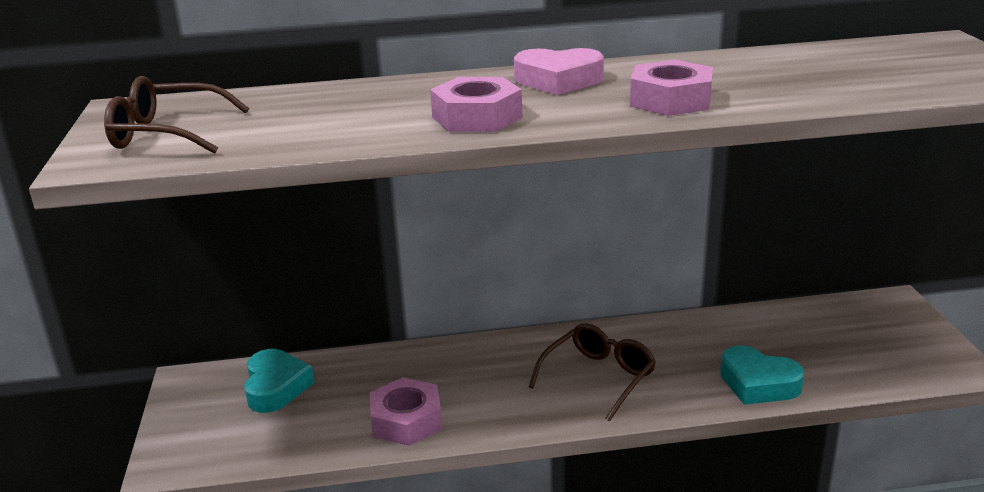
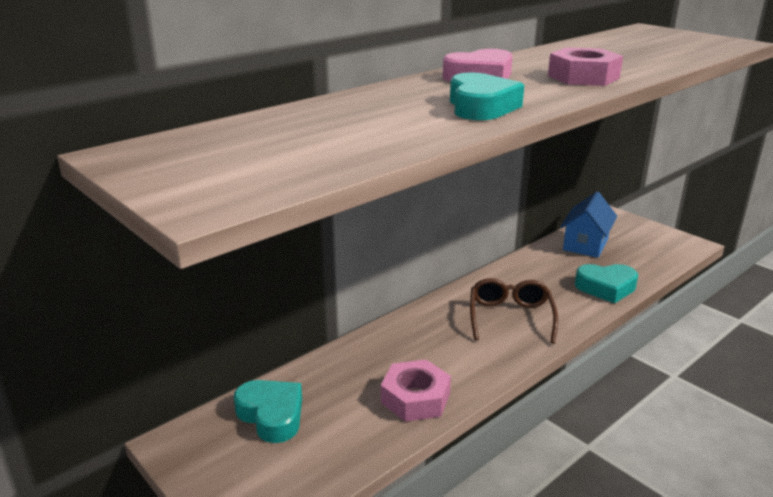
camera: 35 degrees left, 0 degrees up
(167, 134) = (230, 166): brown glasses -> none
(477, 117) = (481, 107): pink nut -> turquoise heart
(803, 325) = (585, 244): none -> blue house

